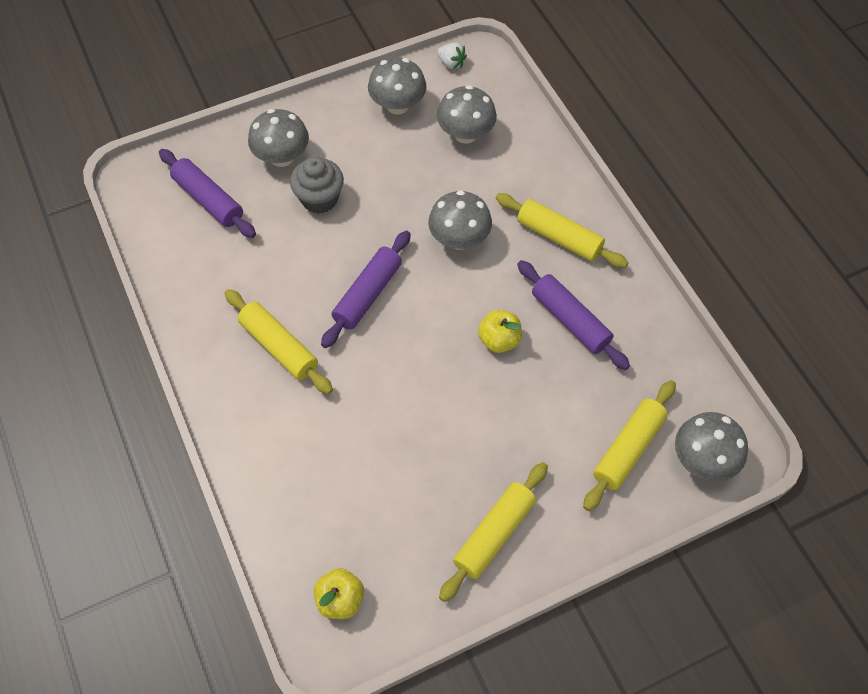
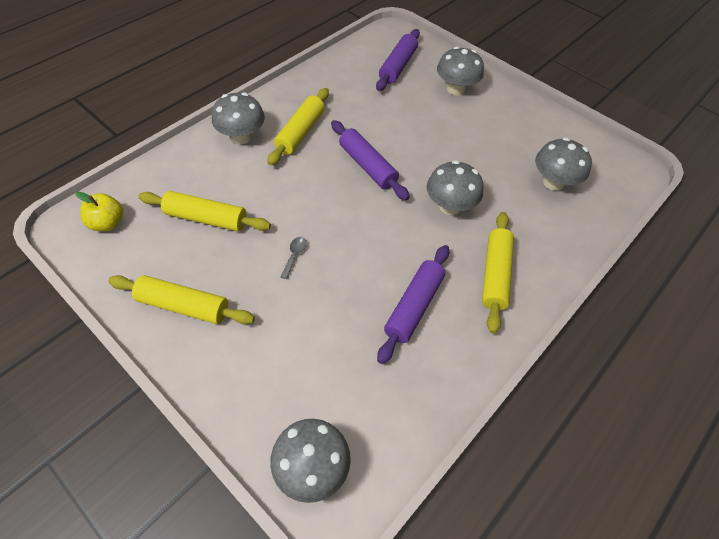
camera: 65 degrees right, 5 degrees down
(319, 199) = (434, 117): grey cupcake -> none
(367, 294) = (367, 166): purple rolling pin -> purple rolling pin turned 45 degrees clockwise
(398, 105) = (548, 135): grey mushroom -> grey mushroom (242, 137)
(451, 63) = (614, 154): white strawberry -> none
(468, 408) = (294, 255): none -> grey spoon
(499, 340) = (368, 259): yellow apple -> none
(628, 449) = (299, 391): yellow rolling pin -> yellow rolling pin (206, 218)

